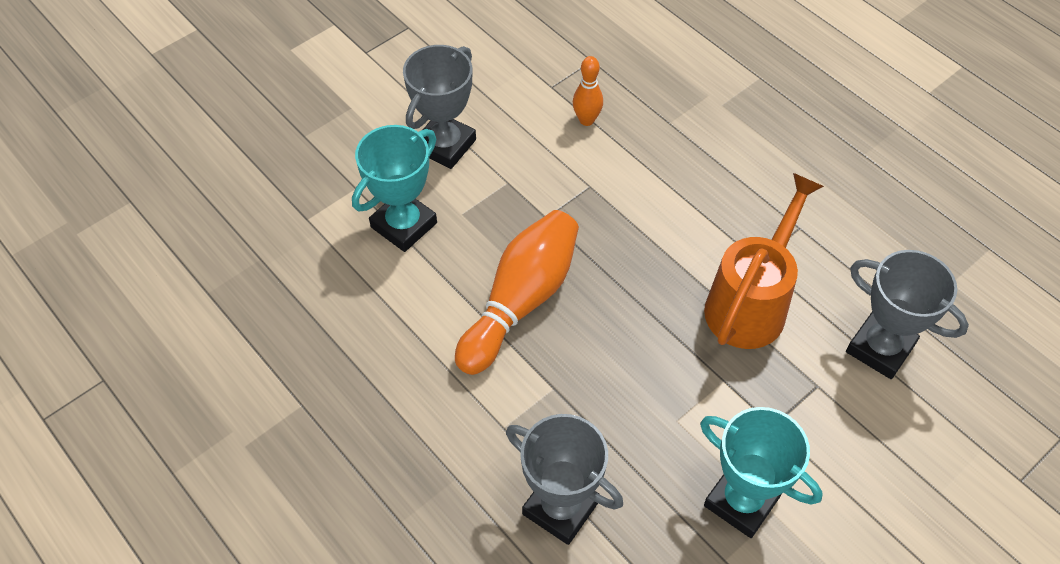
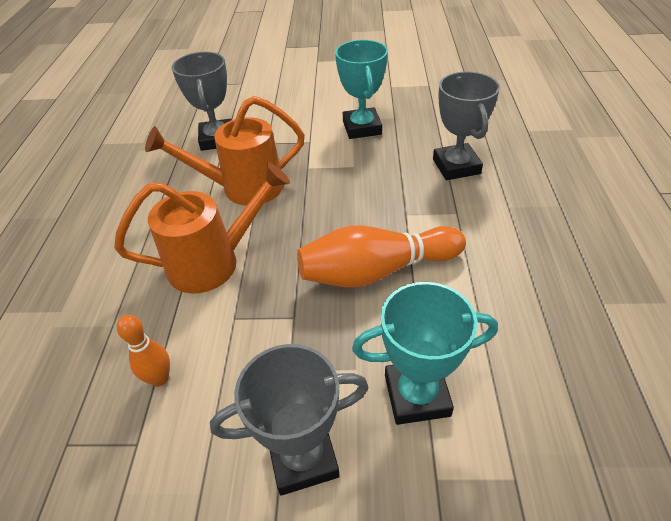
camera: 135 degrees left, 10 degrees down
(666, 213) = (214, 262): none -> orange watering can

